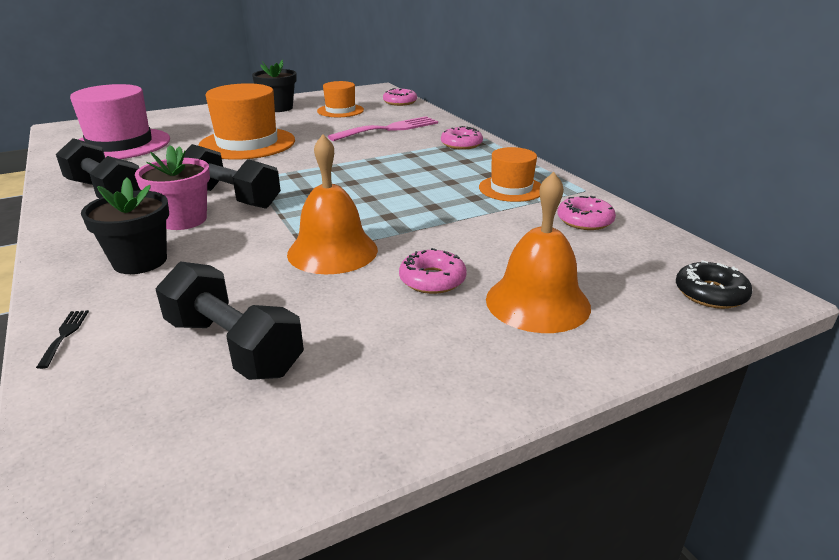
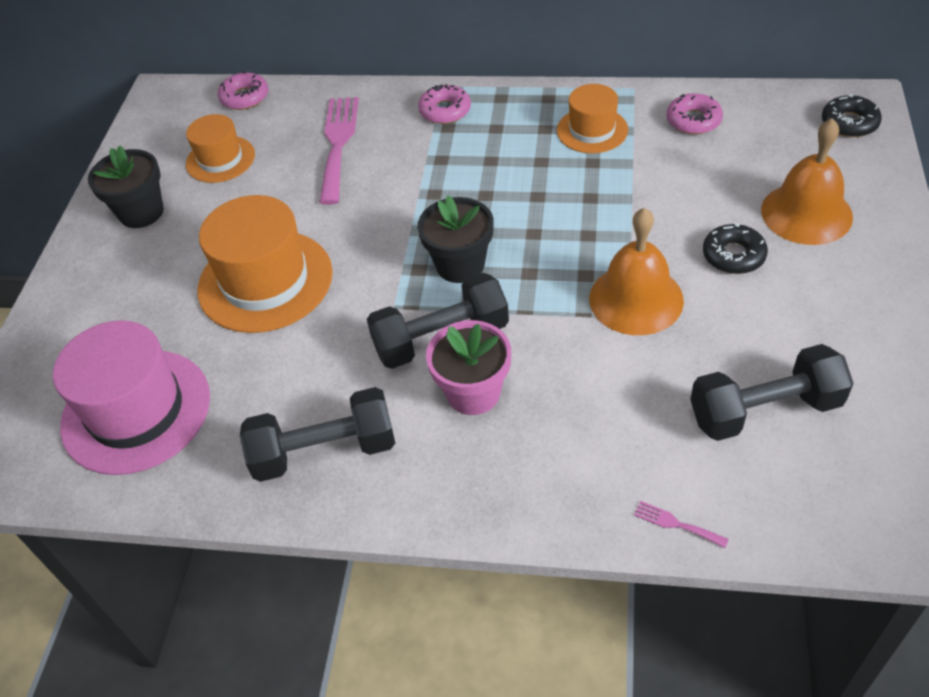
camera: 50 degrees left, 20 degrees up
(64, 335) = (676, 524): black fork -> pink fork
(140, 261) = (555, 446): black flower pot -> black flower pot (460, 265)
(432, 280) = (733, 255): pink donut -> black donut

